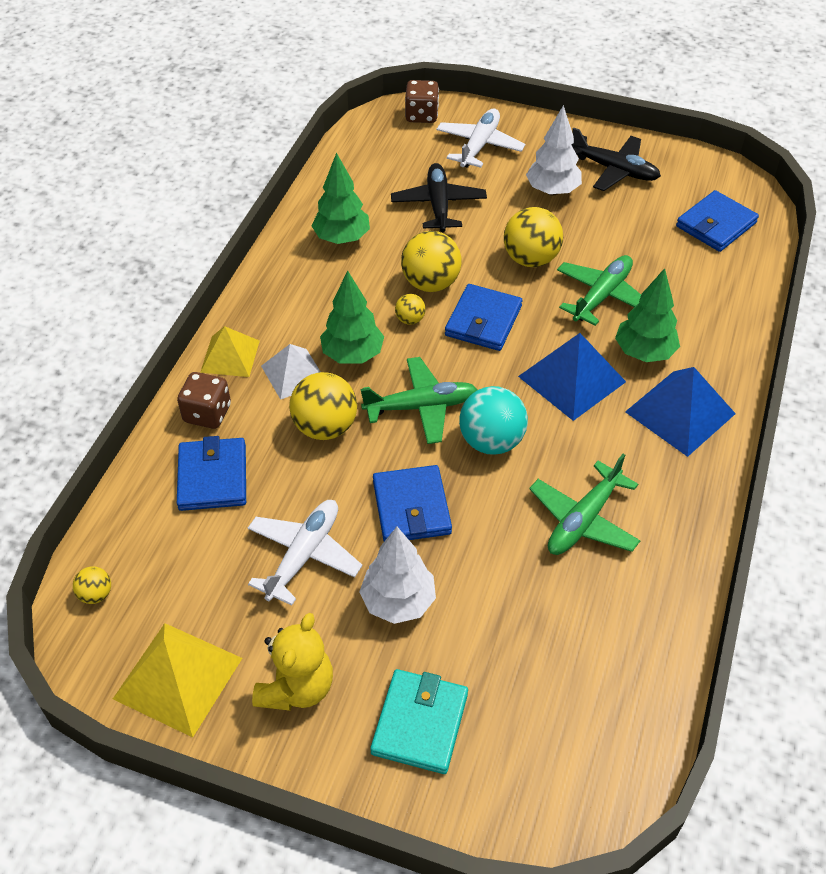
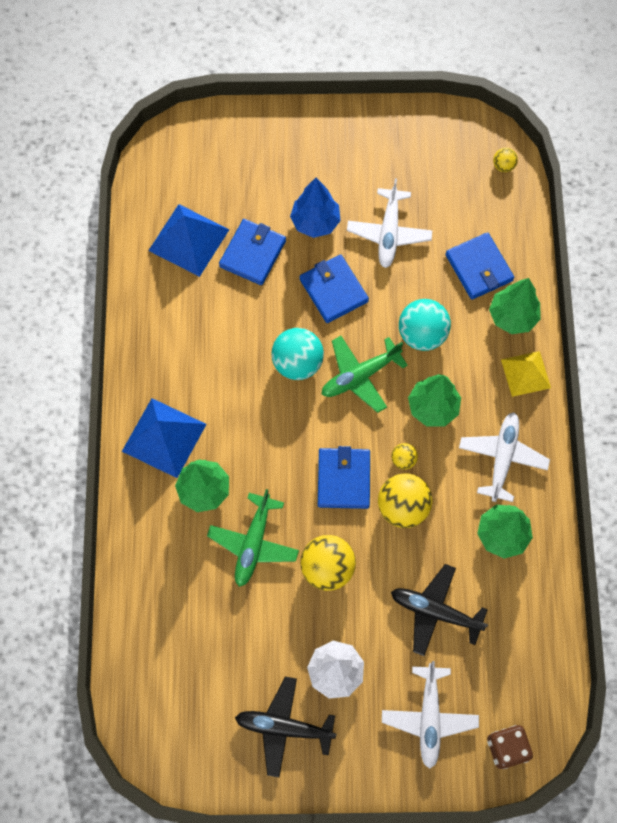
camera: 160 degrees right, 20 degrees up
(178, 678) = (424, 135): yellow pyramid -> none
(207, 413) = (512, 317): brown dice -> green tree
(293, 374) = (469, 373): white pyramid -> none
(296, 687) = (353, 152): yellow teddy bear -> none
(303, 293) = (502, 457): none -> white plane
(325, 427) = (422, 334): yellow ball -> turquoise ball
(398, 601) = (315, 222): white tree -> blue tree
(420, 723) = (273, 155): turquoise wallet -> none
(438, 205) = (435, 611): black plane -> black plane turned 135 degrees clockwise
(572, 379) = (254, 442): blue pyramid -> blue pyramid (188, 240)
(583, 520) = (214, 320): green plane -> none
(716, 225) = (170, 677): blue wallet -> blue wallet (252, 253)

